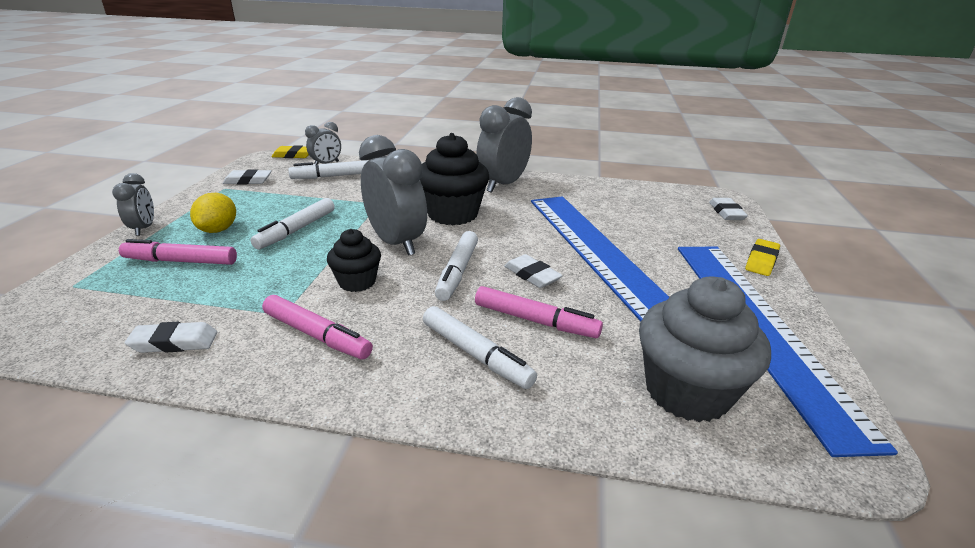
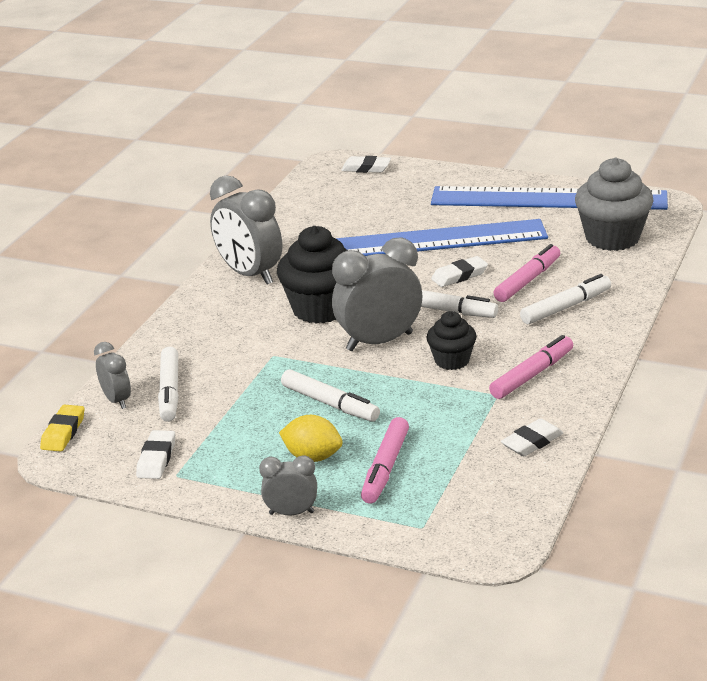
camera: 75 degrees left, 0 degrees up
(174, 342) = (532, 442): white eraser -> white eraser turned 45 degrees clockwise
(761, 261) = (459, 175): yellow eraser -> none

